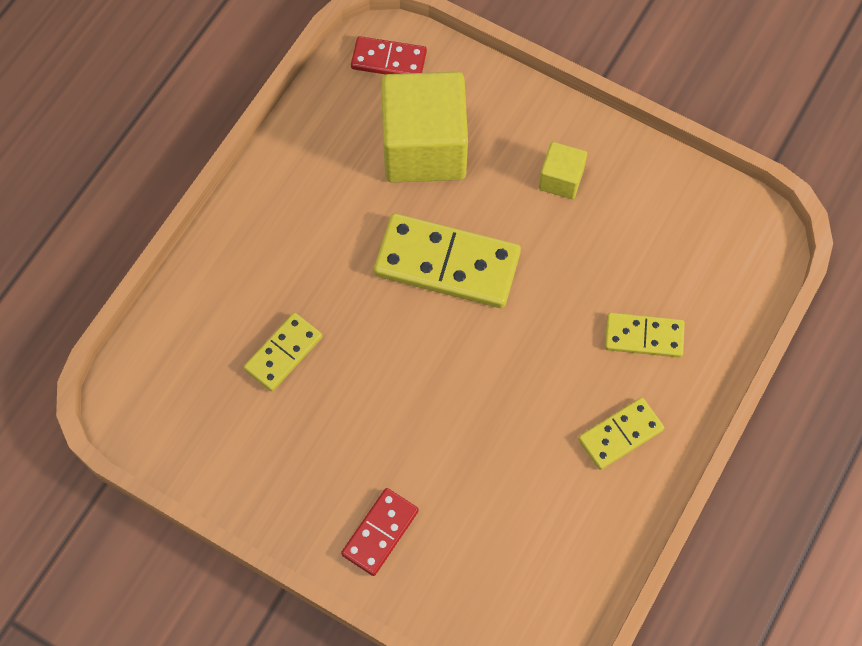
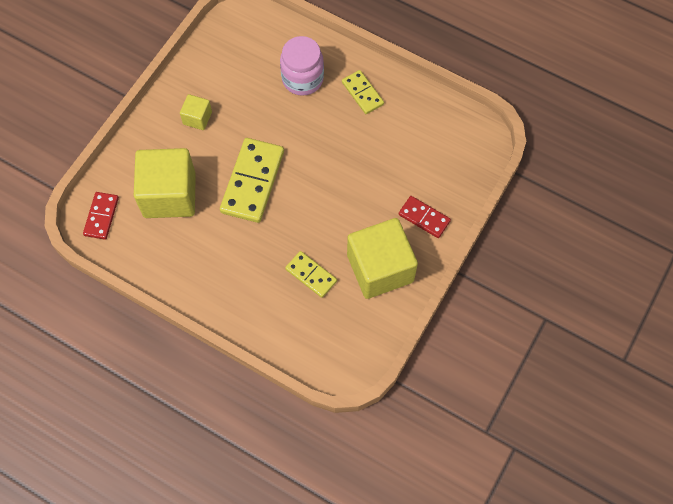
camera: 90 degrees left, 0 degrees up
(291, 459) = (380, 268): none -> yellow cube
(644, 336) = (302, 79): yellow domino -> pink jar

